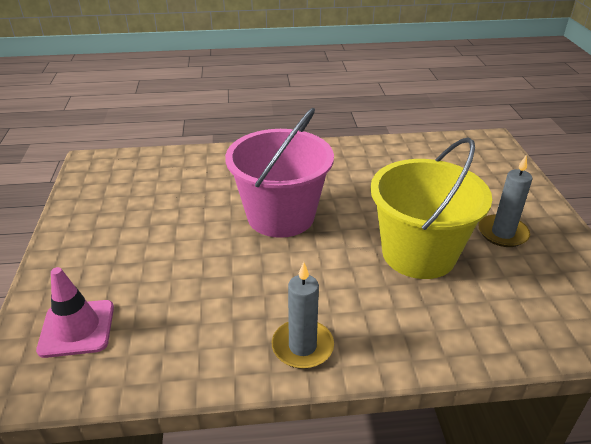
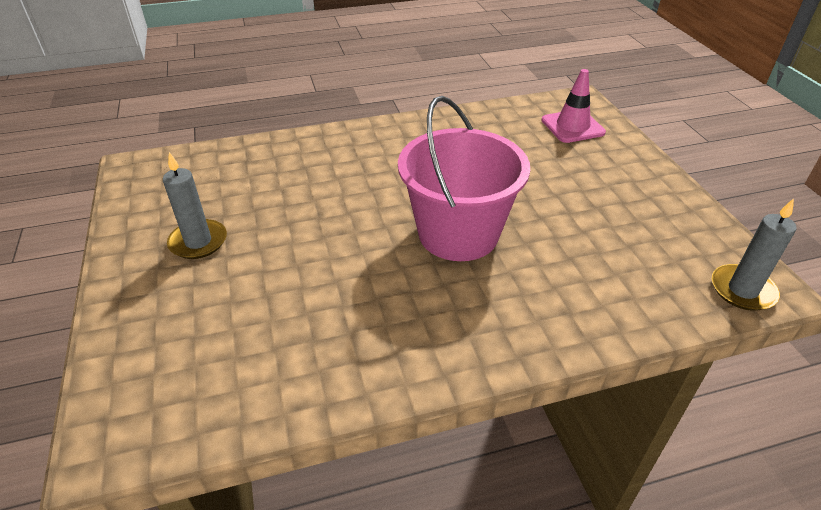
camera: 170 degrees right, 5 degrees up
(302, 346) = (402, 133): grey candle -> grey candle (742, 290)
(418, 253) = (302, 208): yellow bucket -> none

